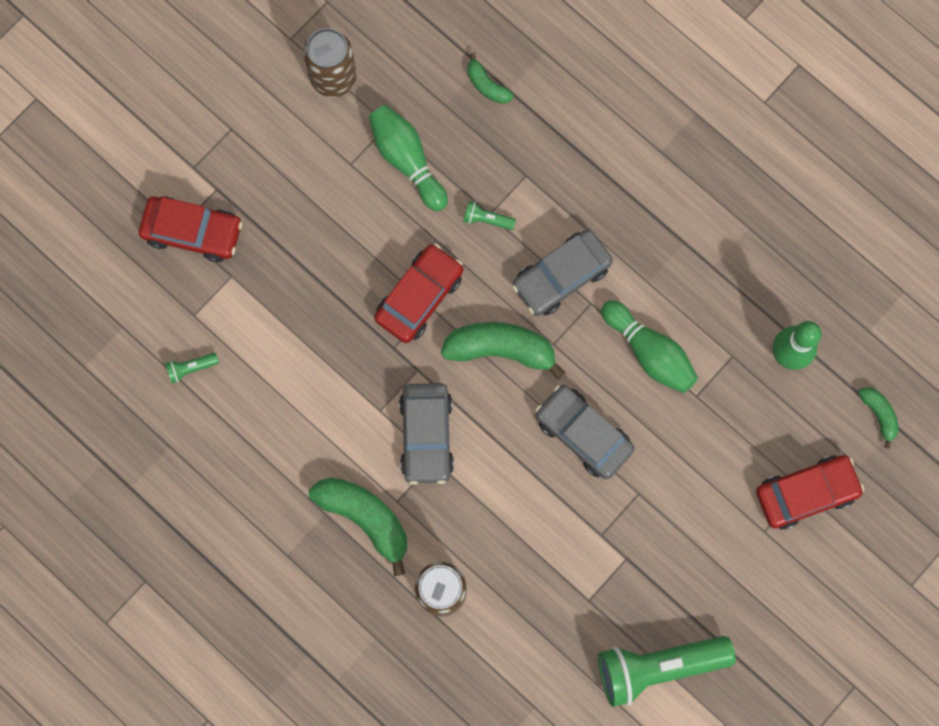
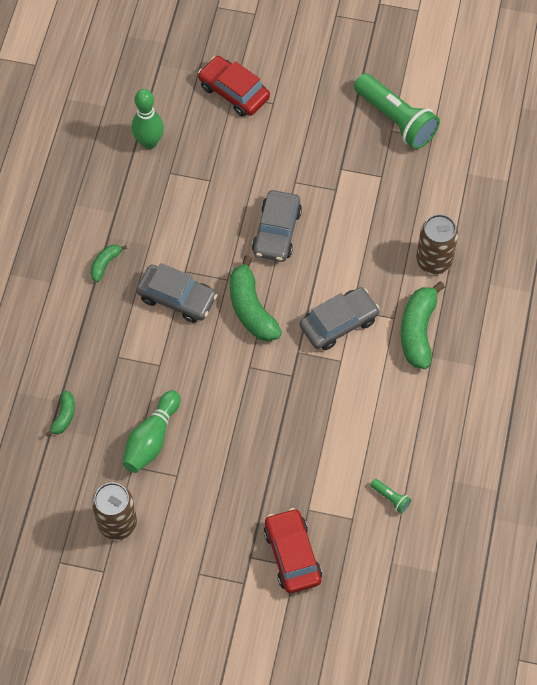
camera: 120 degrees left, 15 degrees down
(419, 296) = (246, 378): red car -> none
(487, 219) = (164, 364): green flashlight -> none
(649, 352) = (197, 220): green bowling pin -> none
(878, 414) = (157, 76): green banana -> green banana (105, 264)

